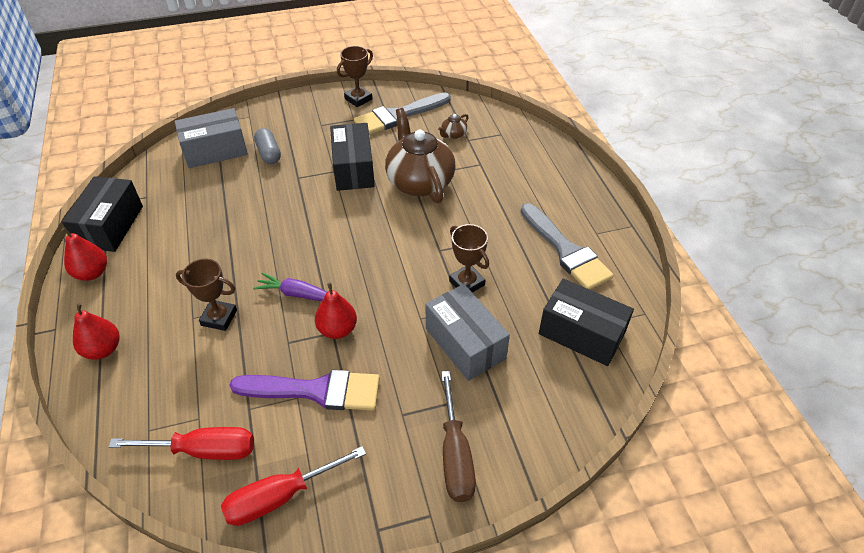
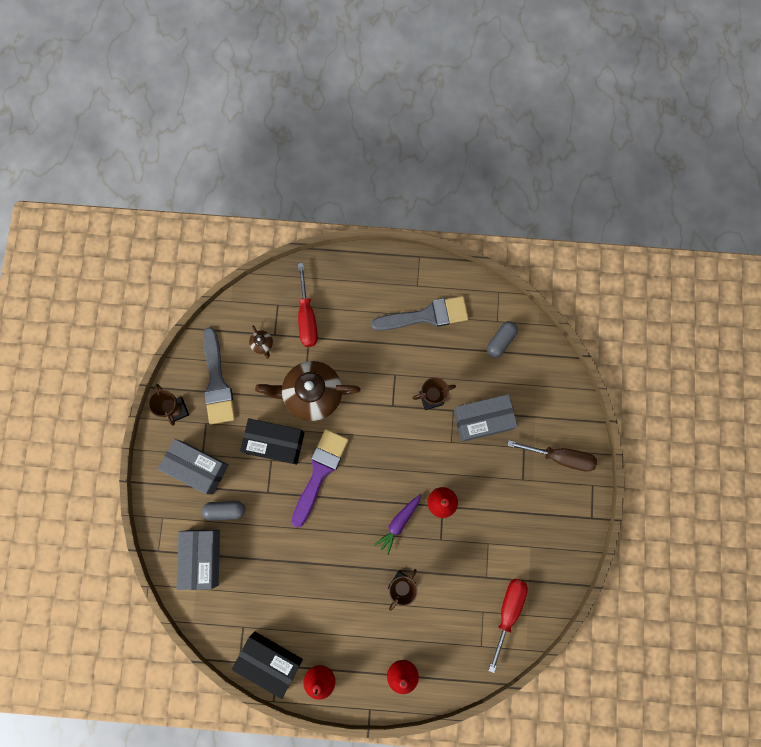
camera: 70 degrees left, 30 degrees up
(280, 496) = (554, 569): red screwdriver -> red screwdriver (307, 317)
(306, 125) = (197, 467): none -> grey box
(315, 391) = (487, 530): purple brush -> purple brush (320, 472)
(581, 334) = (500, 341): black box -> grey capsule

